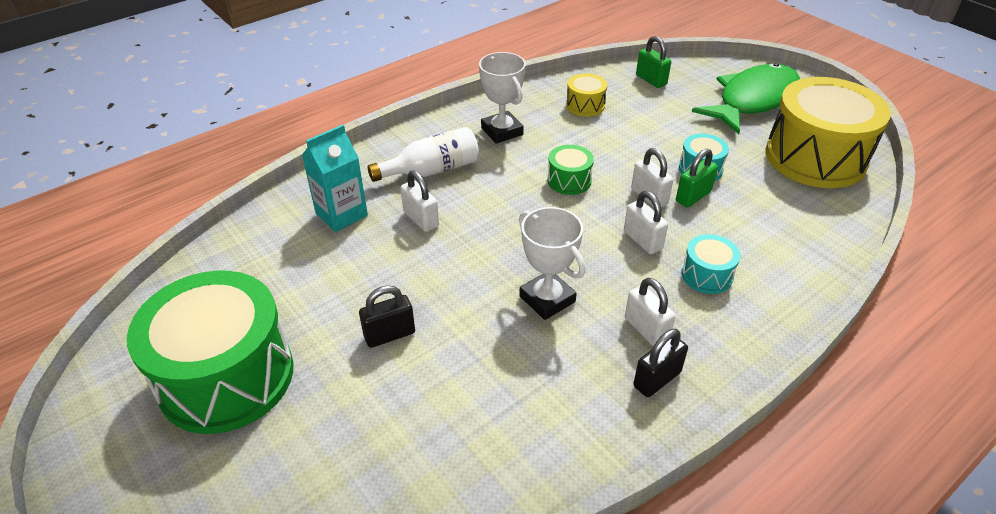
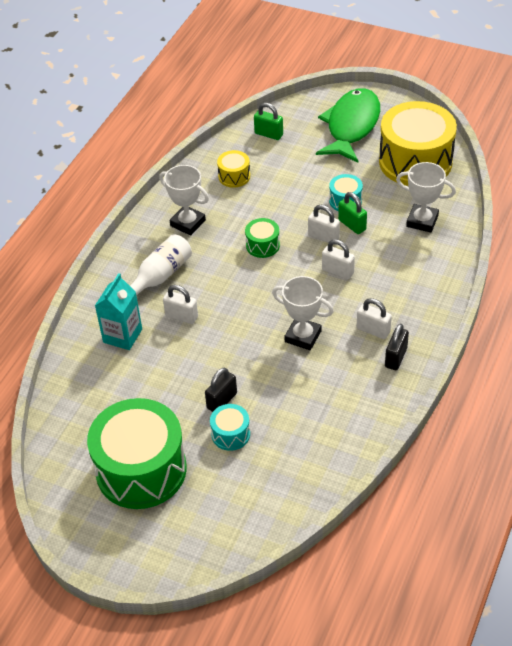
camera: 25 degrees left, 5 degrees up
(693, 196) = (352, 225): green padlock -> green padlock turned 60 degrees counterclockwise
(707, 275) = (389, 279): turquoise drum -> turquoise drum (230, 434)
(790, 223) = (422, 221): none -> white trophy

